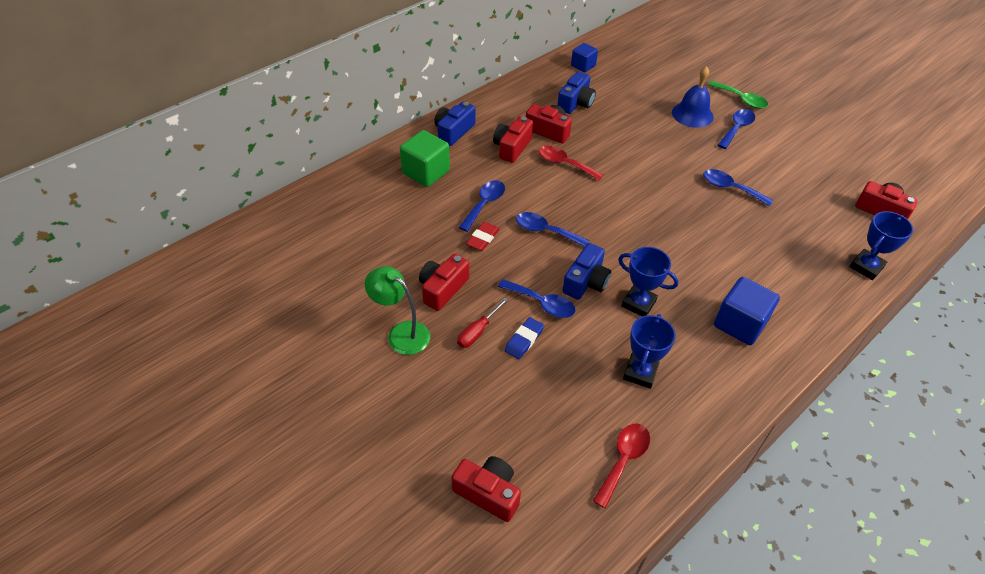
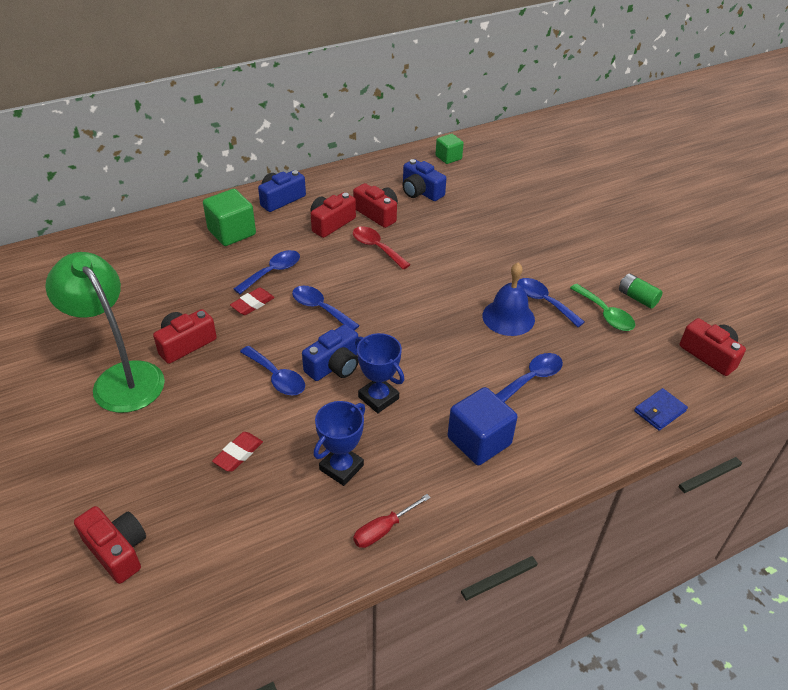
camera: 15 degrees right, 5 degrees down
(401, 333) = (121, 377): green lamp -> green lamp, size x1.57
(477, 332) = (196, 391): red screwdriver -> red screwdriver (383, 530)
(524, 340) = (238, 409): blue eraser -> none
(546, 381) = (238, 454): none -> red eraser
(575, 103) = (421, 191): blue camera -> blue camera turned 90 degrees clockwise
(583, 66) = (448, 157): blue cube -> green cube
(623, 460) = (274, 552): red spoon -> none
(692, 114) = (541, 221): blue bell -> blue bell (508, 317)
(737, 128) = (583, 243): blue spoon -> blue spoon (532, 378)
(741, 99) = (604, 215): green spoon -> green spoon (605, 314)
(803, 171) = (637, 298): none -> green battery
(866, 267) = (659, 411): blue trophy -> blue wallet

